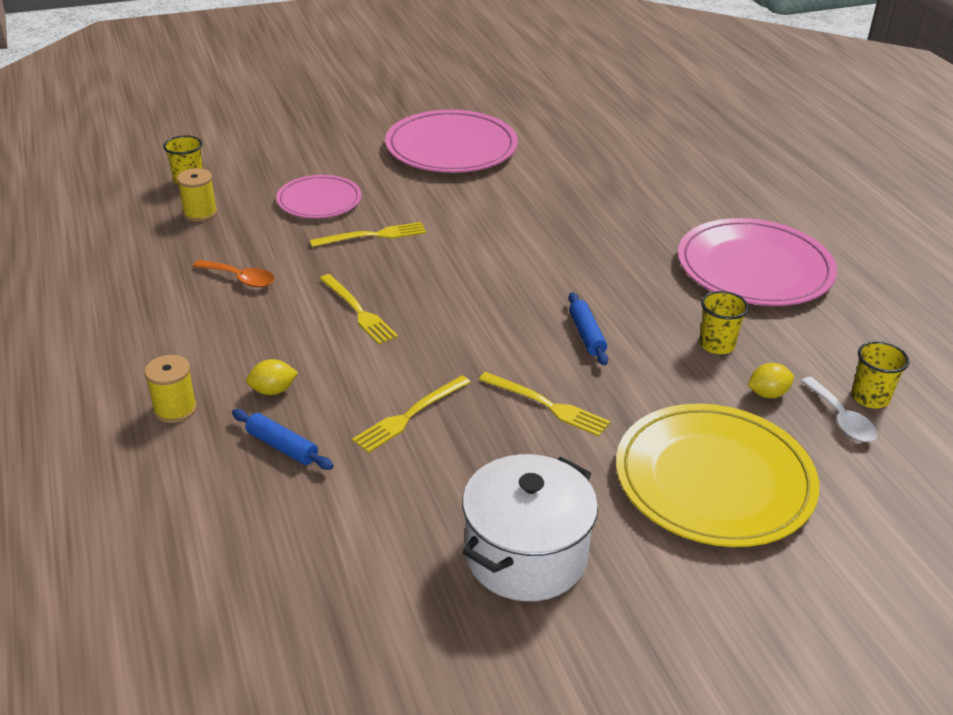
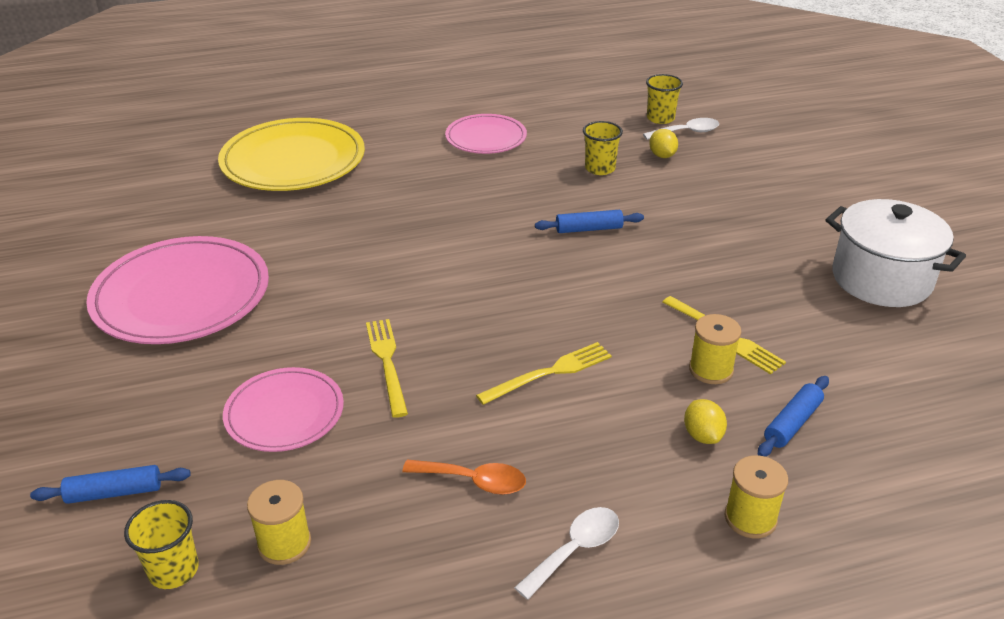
camera: 85 degrees left, 0 degrees up
(166, 322) = (575, 550): none -> white spoon
(240, 279) = (474, 481): orange spoon -> orange spoon turned 75 degrees clockwise
(254, 155) = (114, 492): none -> blue rolling pin
(359, 402) = (711, 370): none -> yellow spool
(547, 405) = (695, 257): yellow fork -> none
(714, 480) = (768, 190): yellow plate -> yellow plate (293, 160)
(754, 268) = (486, 138): pink plate -> pink plate, size x0.59

